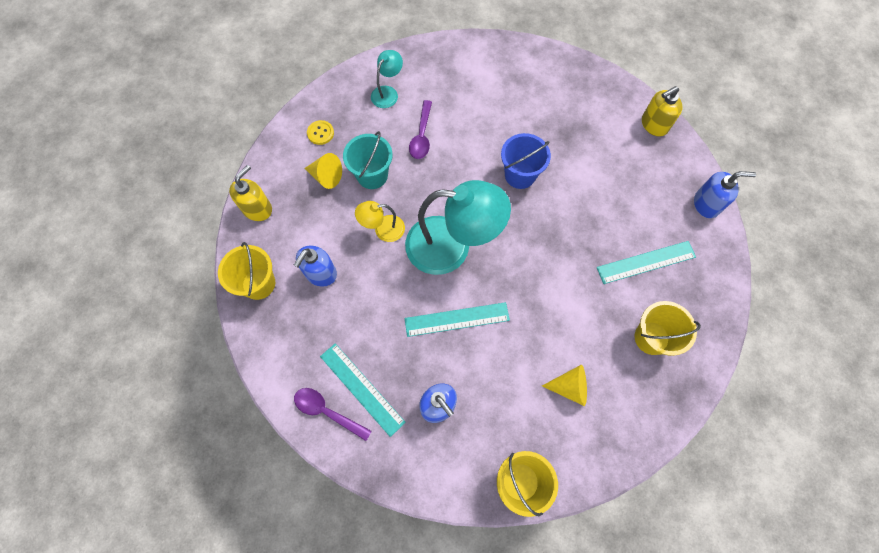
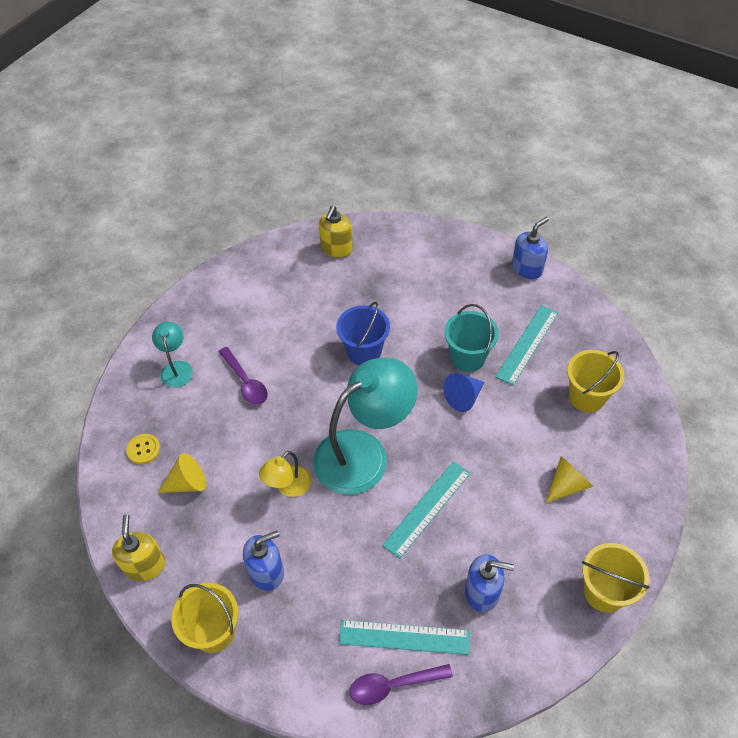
camera: 40 degrees left, 15 degrees down
(320, 273) = (267, 572): blue soap dispenser -> blue soap dispenser turned 105 degrees counterclockwise
(372, 175) = (232, 449): turquoise bucket -> turquoise bucket (468, 357)
(558, 263) = (463, 397): none -> blue cone
(654, 125) = (431, 237): yellow soap dispenser -> yellow soap dispenser (336, 248)

